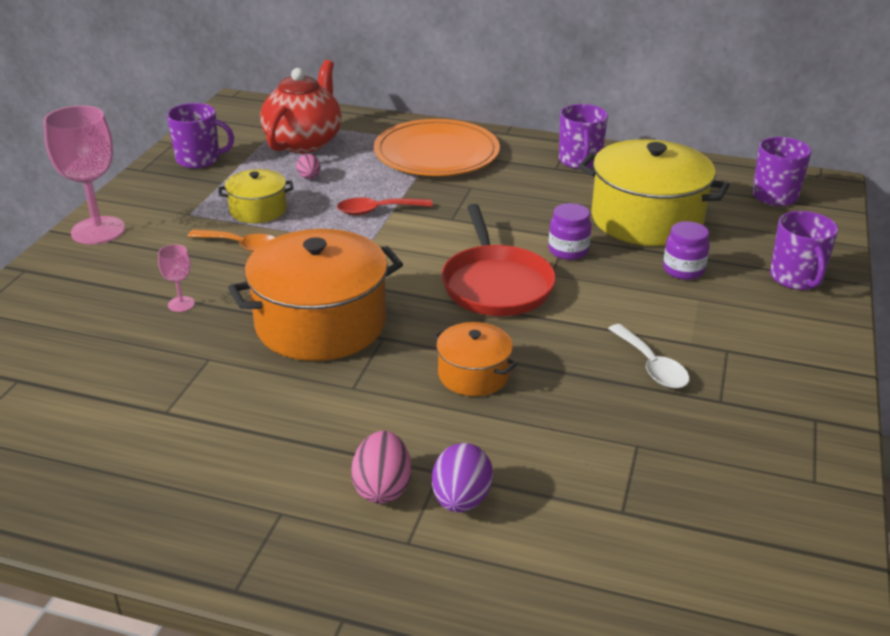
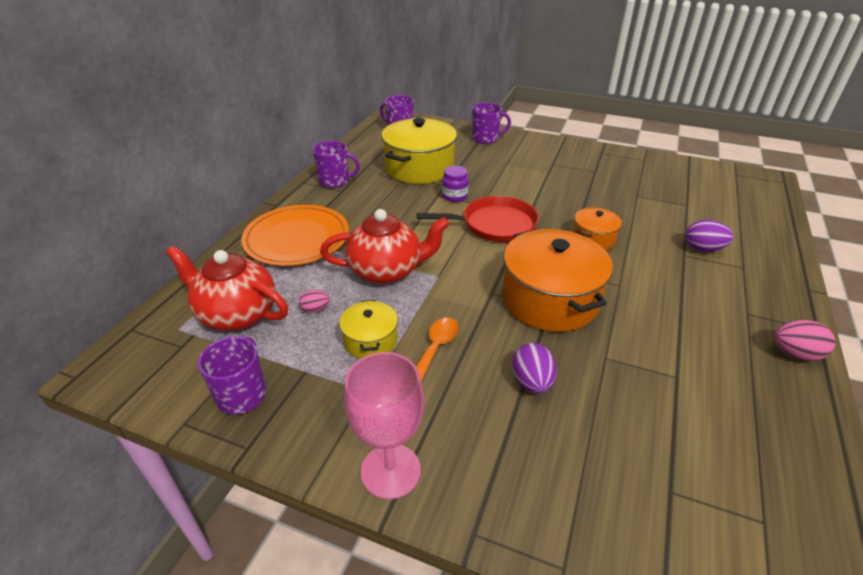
camera: 85 degrees left, 5 degrees up
(181, 304) = (532, 382): pink goblet -> purple egg
(377, 211) = (387, 271): red spoon -> red teapot
(382, 488) = (707, 275): pink egg -> pink egg (795, 354)
(651, 366) = (571, 184): white spoon -> none
(683, 270) = (477, 165): purple jar -> none

